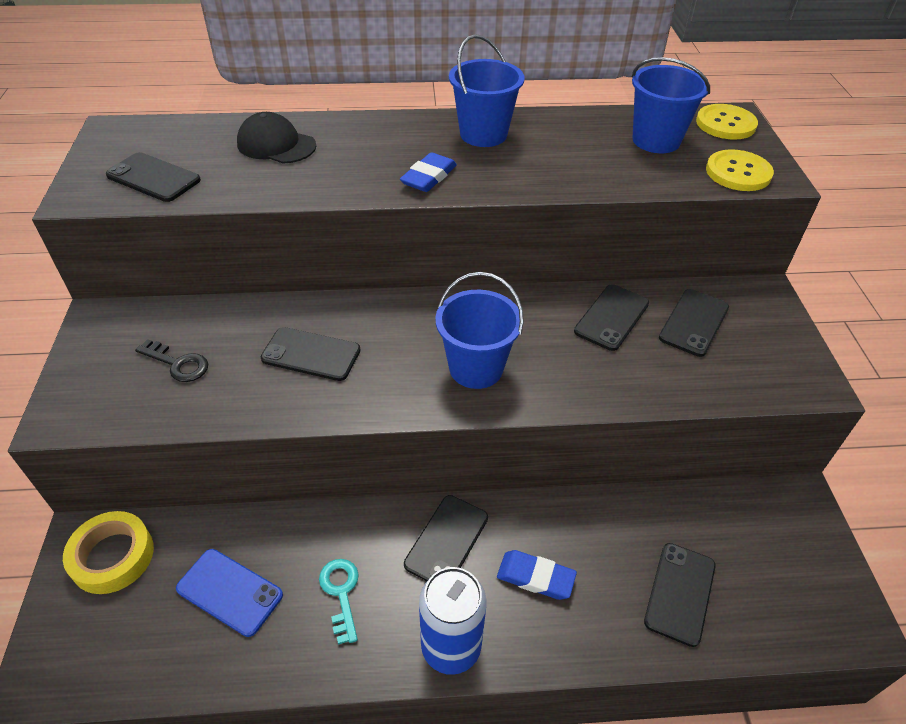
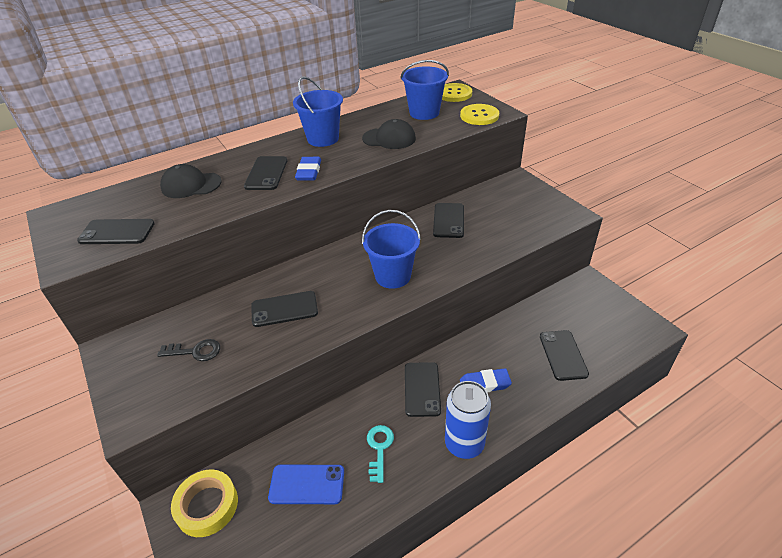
camera: 25 degrees left, 5 degrees down
(341, 593) = (379, 448): turquoise key -> turquoise key turned 45 degrees clockwise
(574, 164) = (389, 138): none -> black cap
(694, 322) = (493, 207): black phone -> black phone (266, 173)

